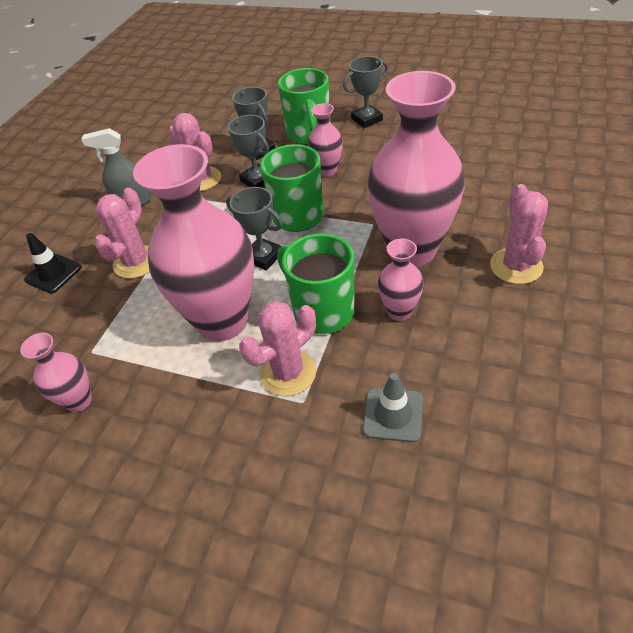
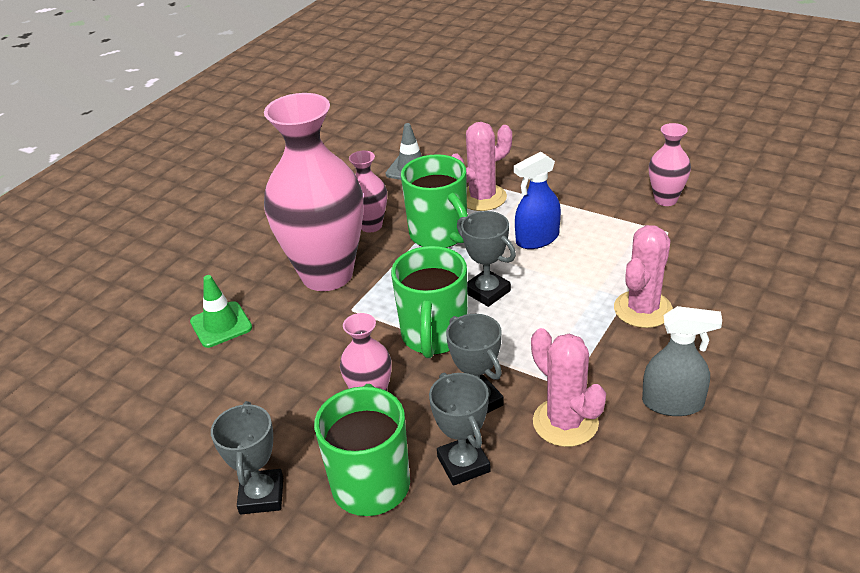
camera: 170 degrees left, 10 degrees down
(53, 273) = (750, 312): black traffic cone -> none
(222, 321) = (537, 239): pink vase -> blue spray bottle
(367, 119) = (261, 495): grey trophy -> grey trophy turned 75 degrees counterclockwise
(470, 195) = (221, 325): none -> green traffic cone
(516, 266) = (244, 246): pink cactus -> none

